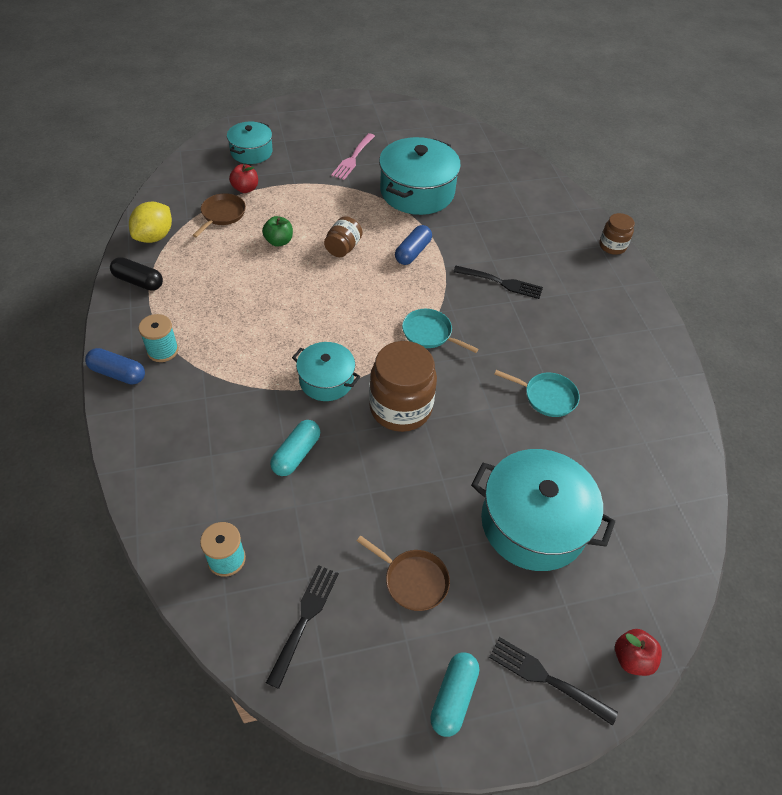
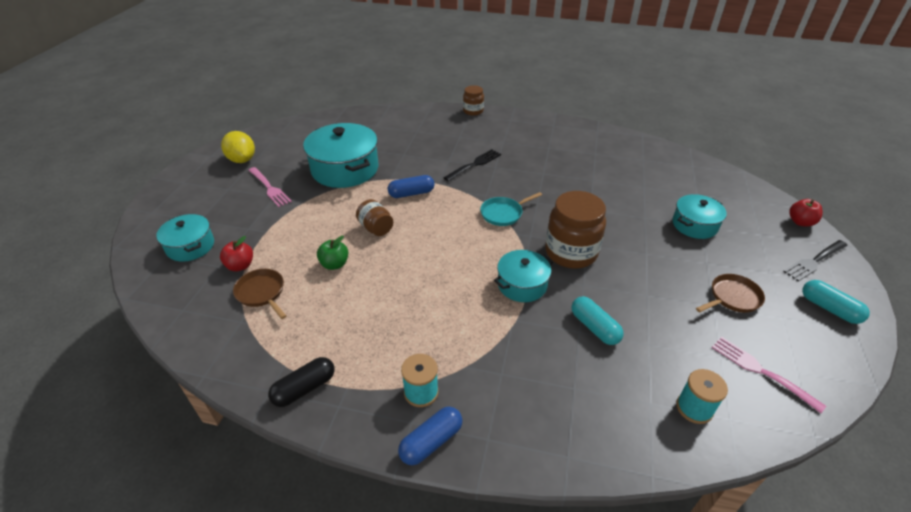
camera: 60 degrees left, 10 degrees down
(154, 236) = (245, 356): yellow lemon -> yellow lemon (242, 160)
(304, 619) = (761, 371): black fork -> pink fork
(413, 252) = (411, 193): blue capsule -> blue capsule turned 75 degrees counterclockwise
(533, 523) = (694, 225): turquoise pot -> turquoise pot, size x0.58
(547, 396) = (590, 182): turquoise pan -> none

